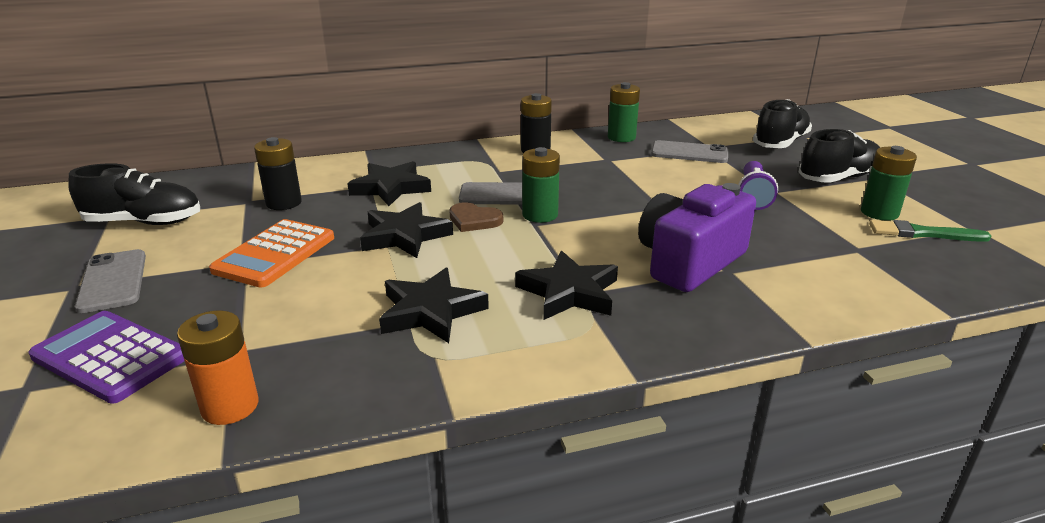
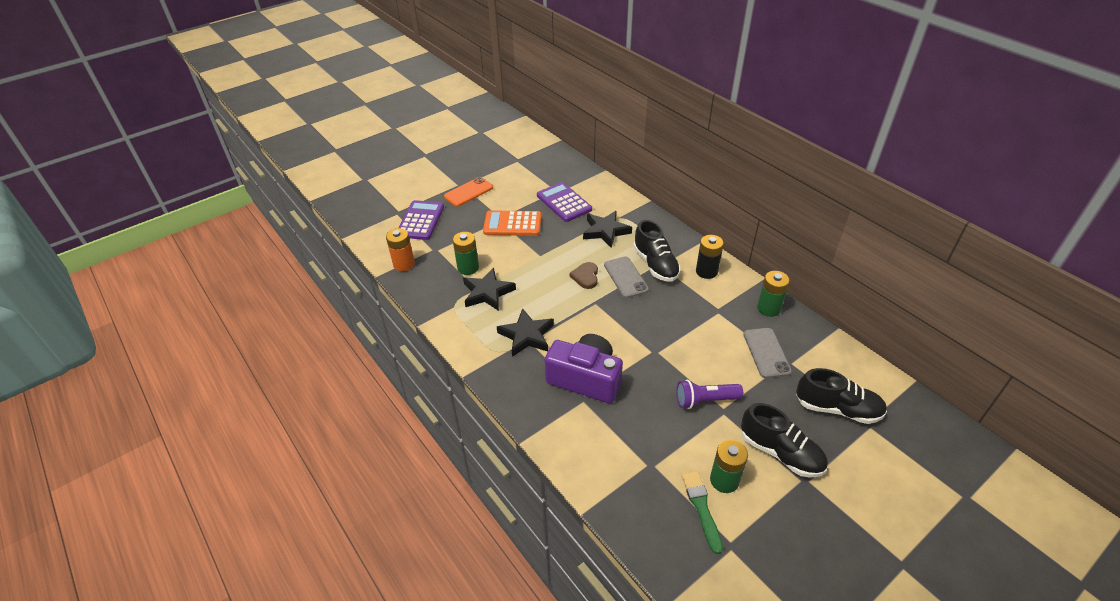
camera: 70 degrees right, 15 degrees up
(113, 281) = (468, 192): grey phone -> orange phone
(144, 222) = (519, 172): black shoe -> black shoe (655, 264)
(284, 203) = (564, 202): black battery -> purple calculator
(404, 236) = (553, 258): black star -> none
(540, 215) = (608, 301): green battery -> green battery (468, 268)

